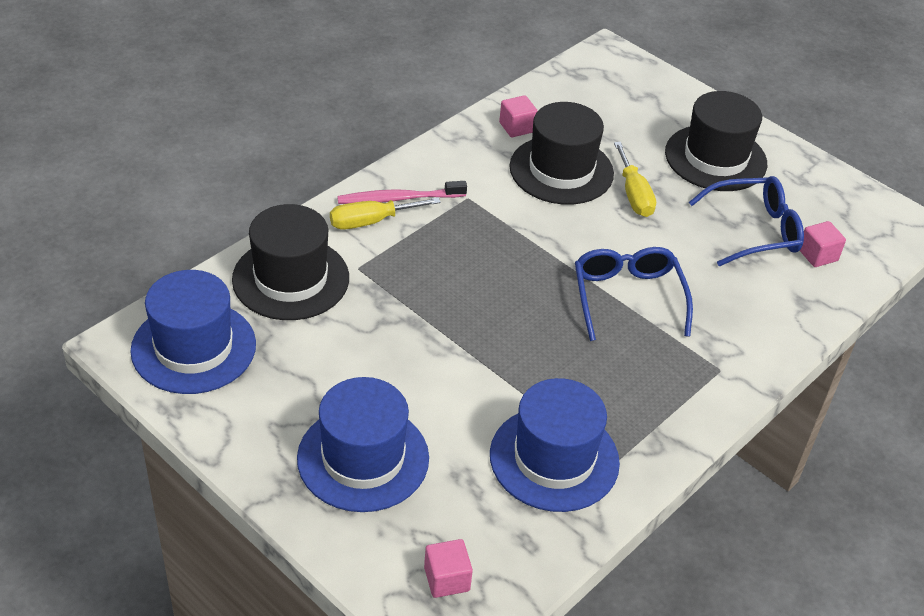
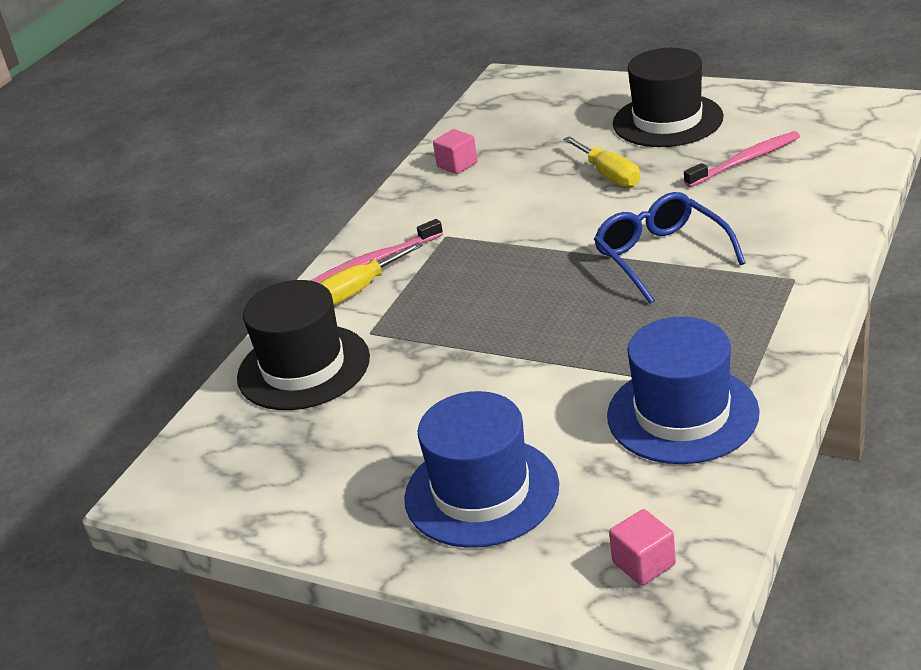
camera: 10 degrees left, 10 degrees down
(193, 347) = (234, 465): blue hat -> none
(561, 170) = (524, 182): black hat -> none
(755, 230) = (745, 160): blue glasses -> pink toothbrush
(817, 255) = (819, 157): pink cube -> none

